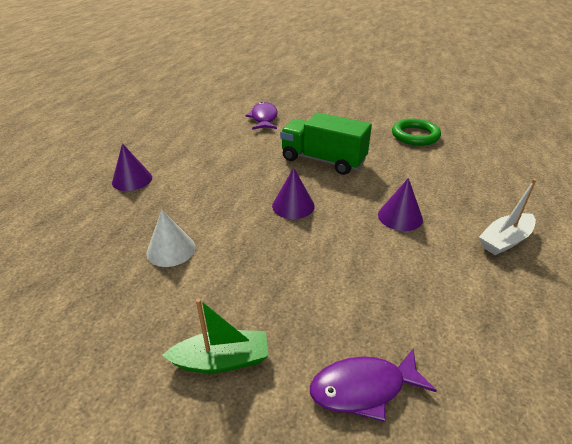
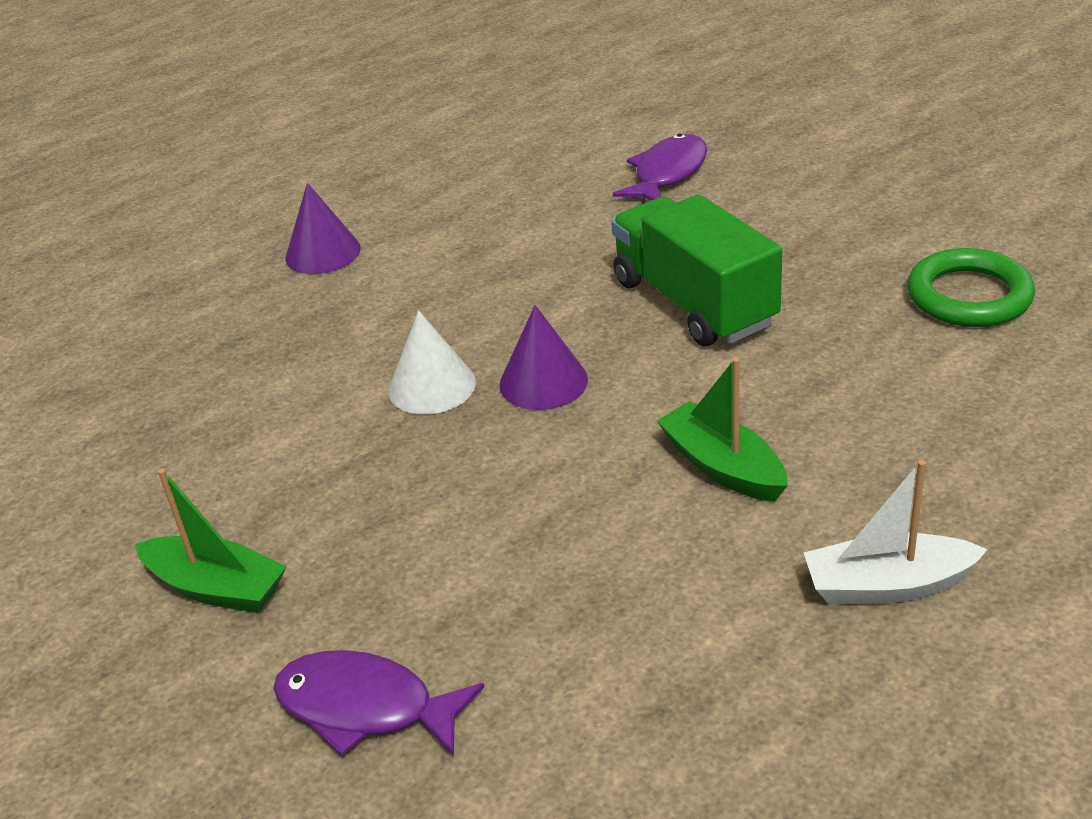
camera: 35 degrees right, 0 degrees up
(171, 250) = (283, 398): white cone -> white cone (432, 386)
(400, 217) = (723, 467): purple cone -> green boat

